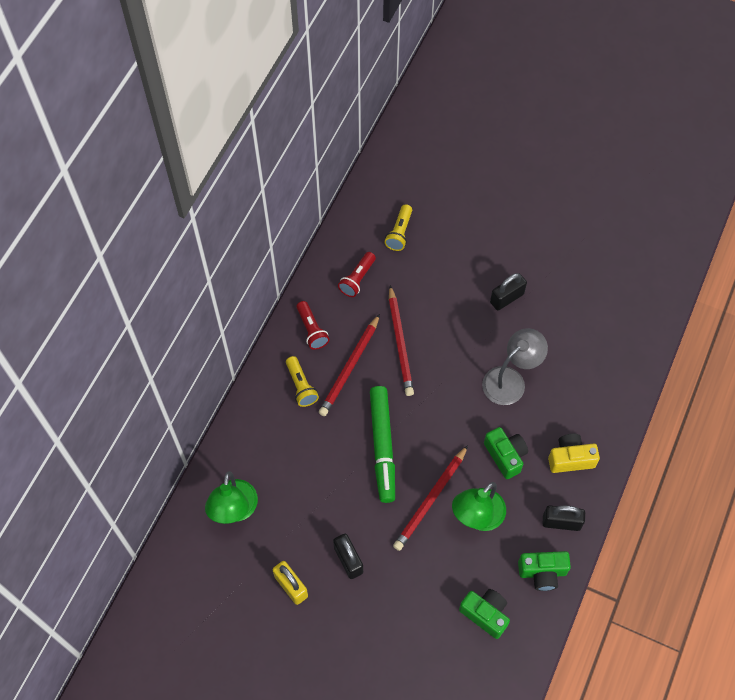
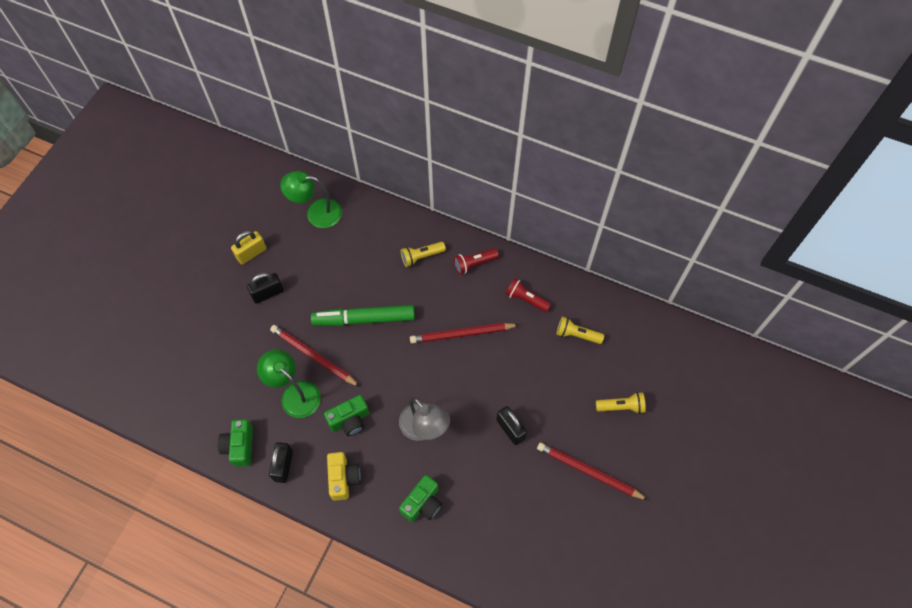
camera: 90 degrees right, 0 degrees up
(350, 367) = (438, 294): red pencil -> red pencil (589, 472)
(477, 199) = (621, 406): none -> yellow flashlight
(485, 614) = (210, 397): green camera -> green camera (422, 503)

